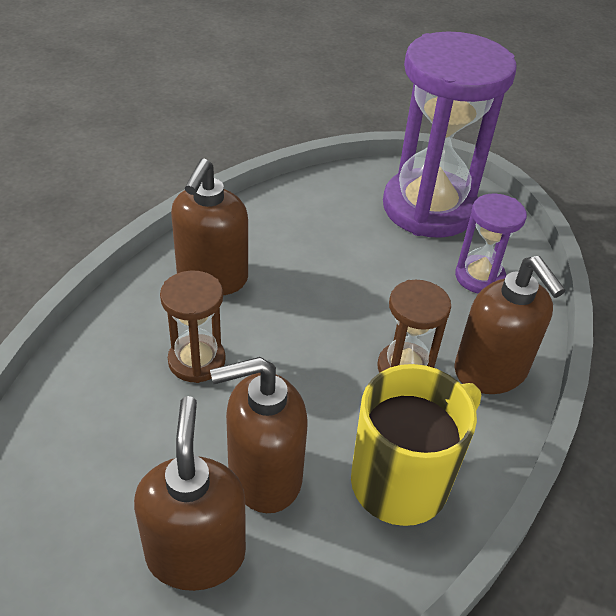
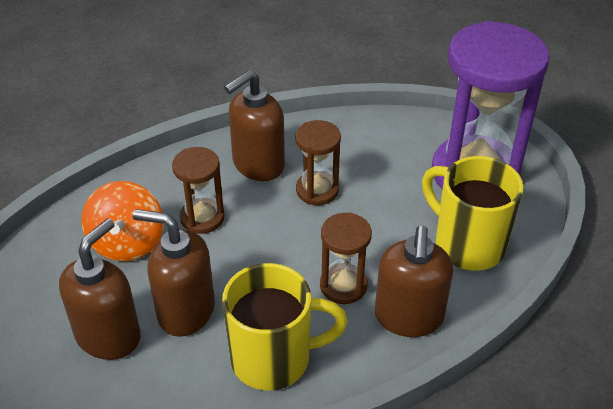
camera: 35 degrees right, 0 degrees up
(129, 428) = (127, 243): none -> orange spinning top
(297, 280) = (317, 190): none -> brown hourglass
(479, 277) = (467, 244): purple hourglass -> yellow mug

